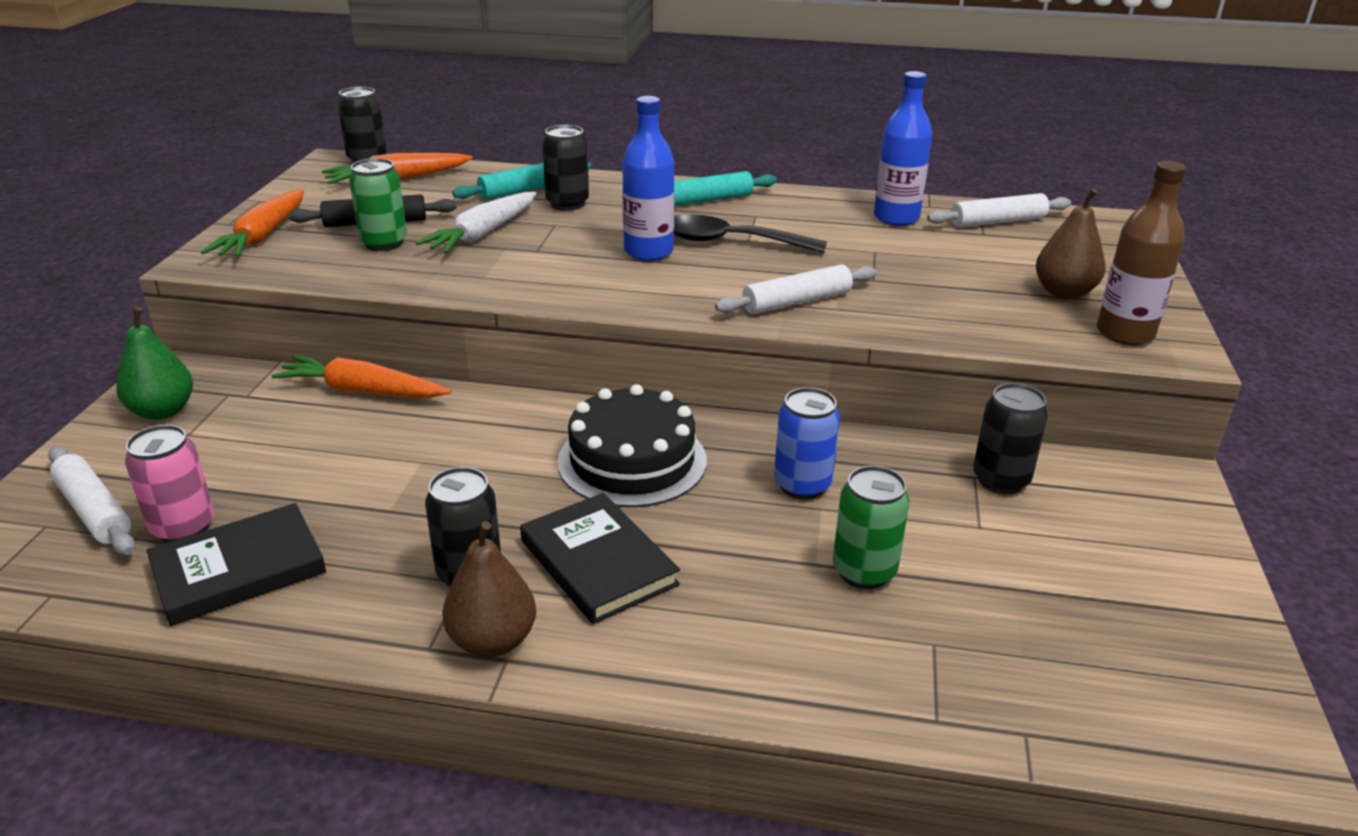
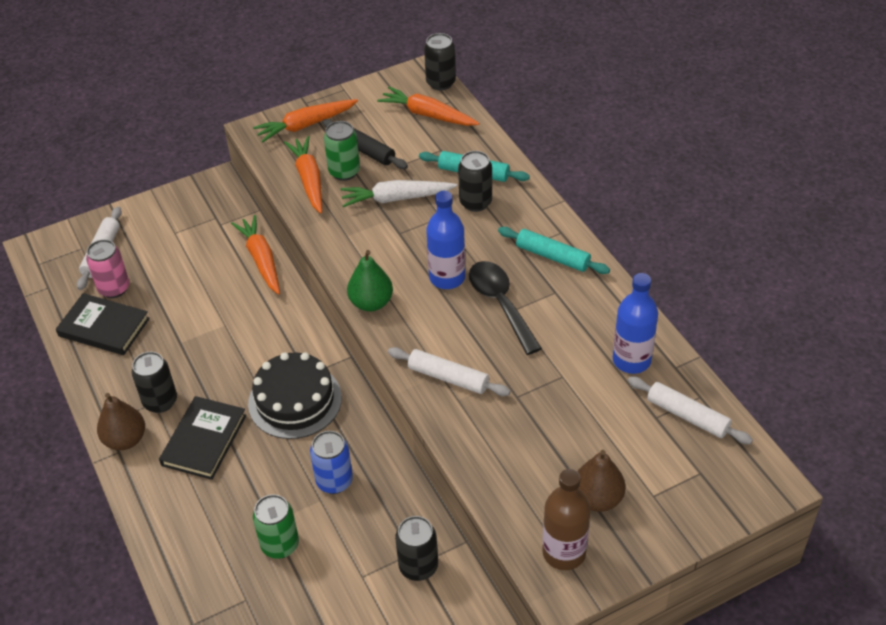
camera: 55 degrees right, 15 degrees up
(162, 411) = (183, 209): green pear -> green pear (371, 303)
(353, 264) = (309, 180): none -> orange carrot

